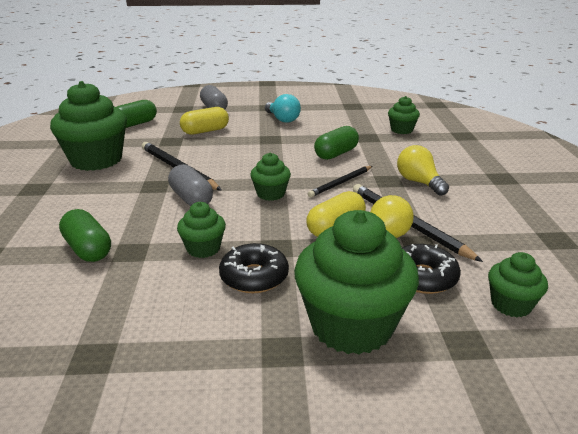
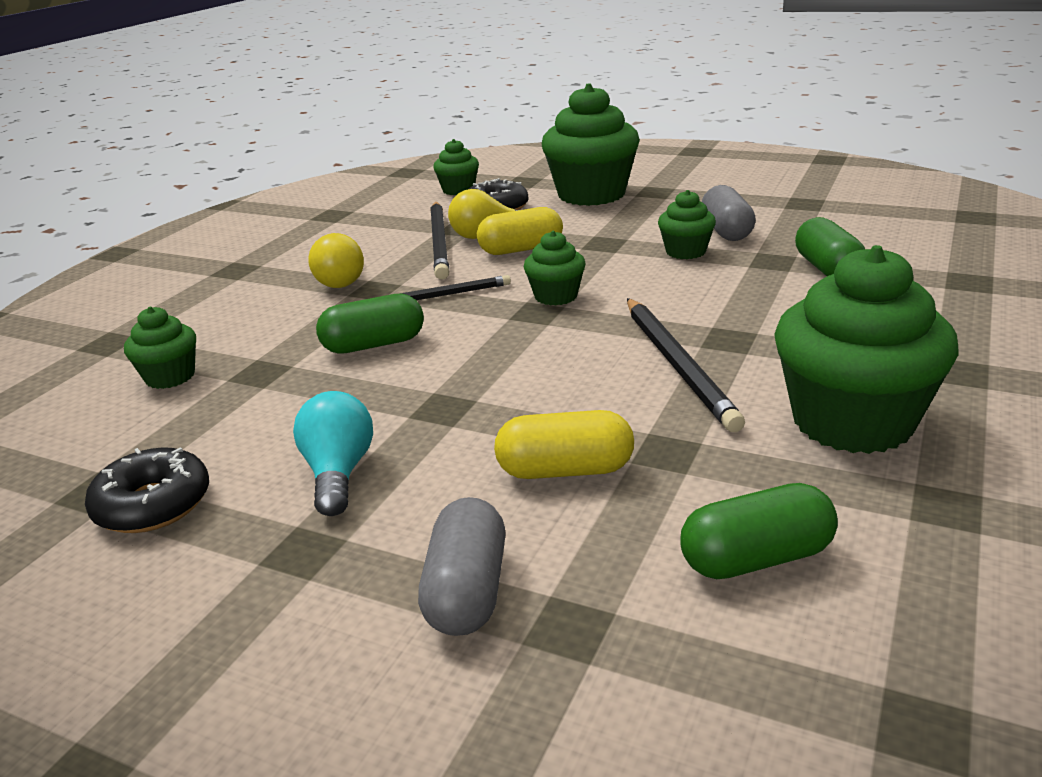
camera: 150 degrees left, 0 degrees up
(191, 198) = (675, 308): grey capsule -> grey capsule (726, 231)
(254, 277) = (646, 226): black donut -> black donut (153, 505)

